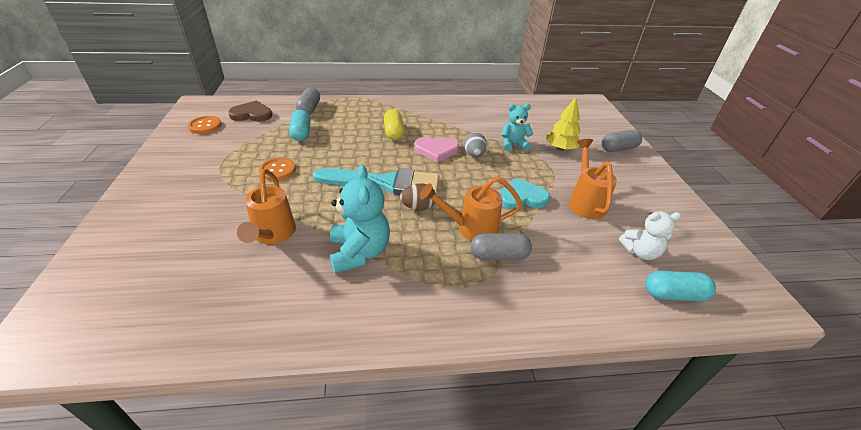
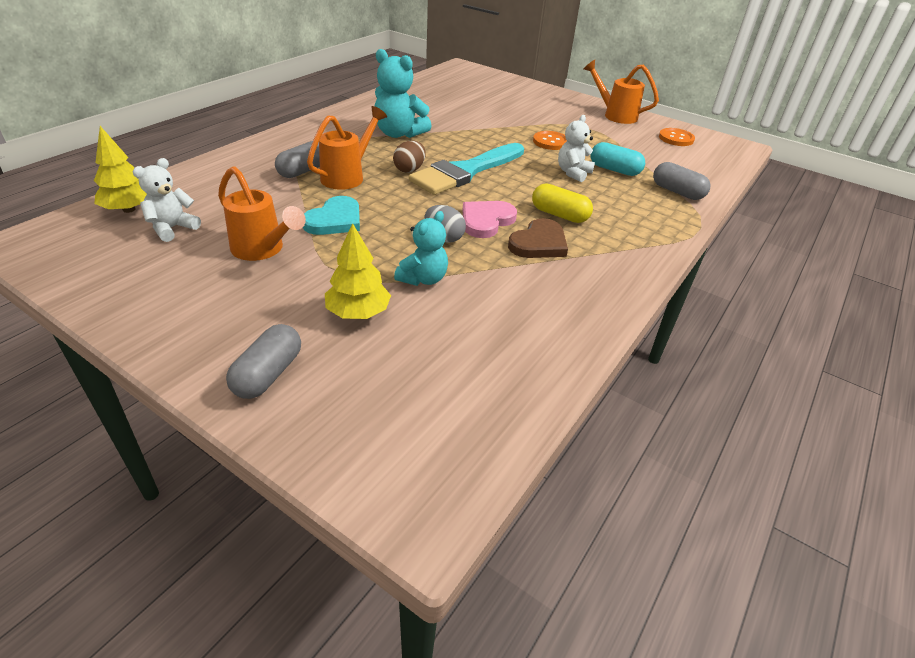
camera: 130 degrees right, 0 degrees up
(252, 114) = (687, 162): brown heart -> brown heart (539, 243)
(272, 235) = (463, 119): orange watering can -> orange watering can (615, 115)
(327, 145) = (573, 173): none -> white teddy bear
(673, 294) = (129, 209): turquoise capsule -> yellow tree

